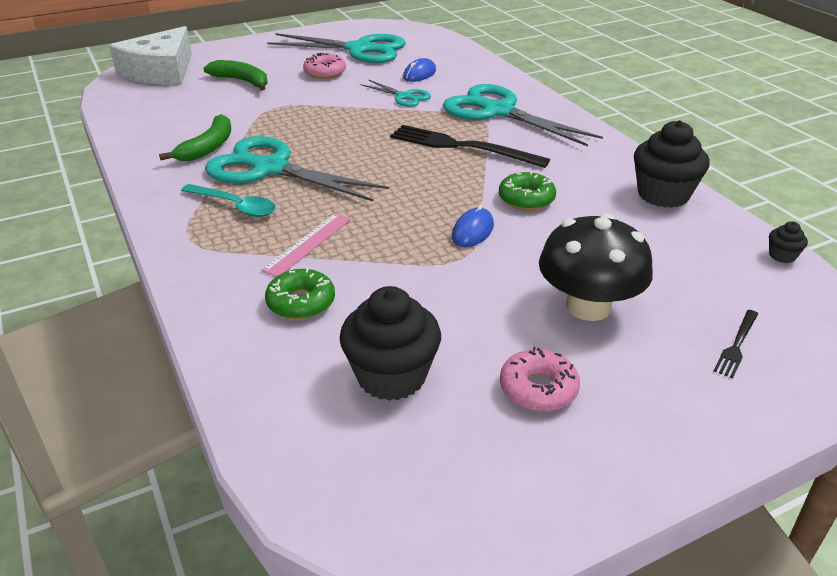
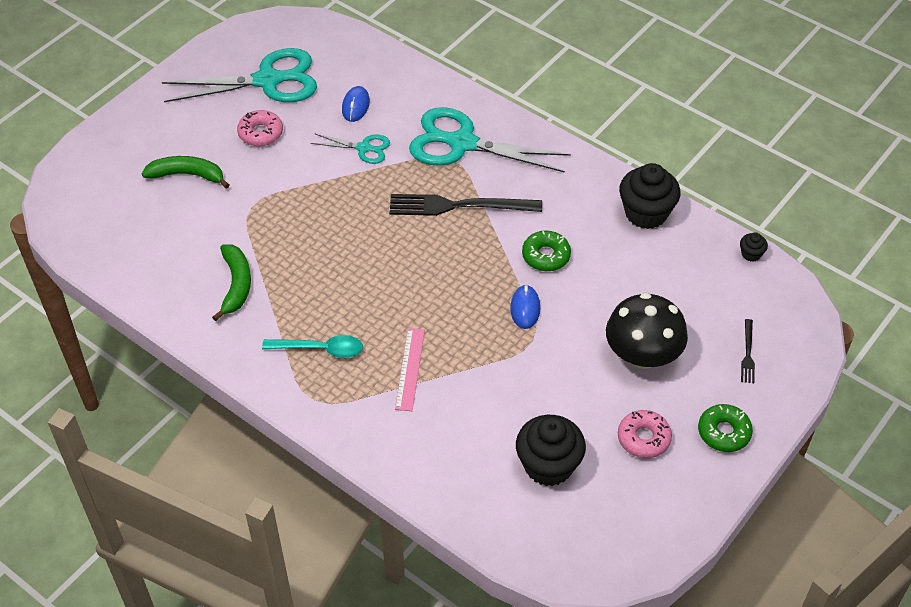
camera: 25 degrees left, 15 degrees up
(161, 71) = (88, 186): white cheese -> none
(270, 168) = (314, 293): turquoise scissors -> none
(301, 302) = (446, 428): green donut -> green donut (724, 432)

